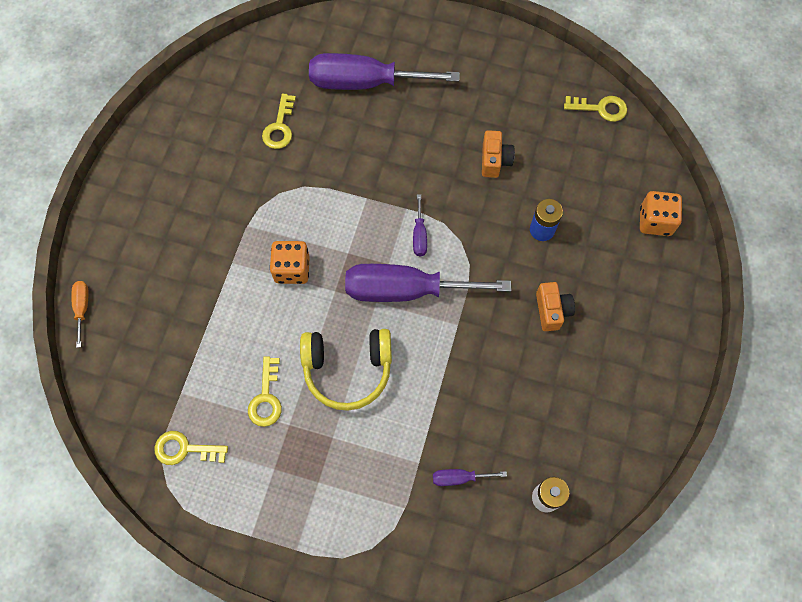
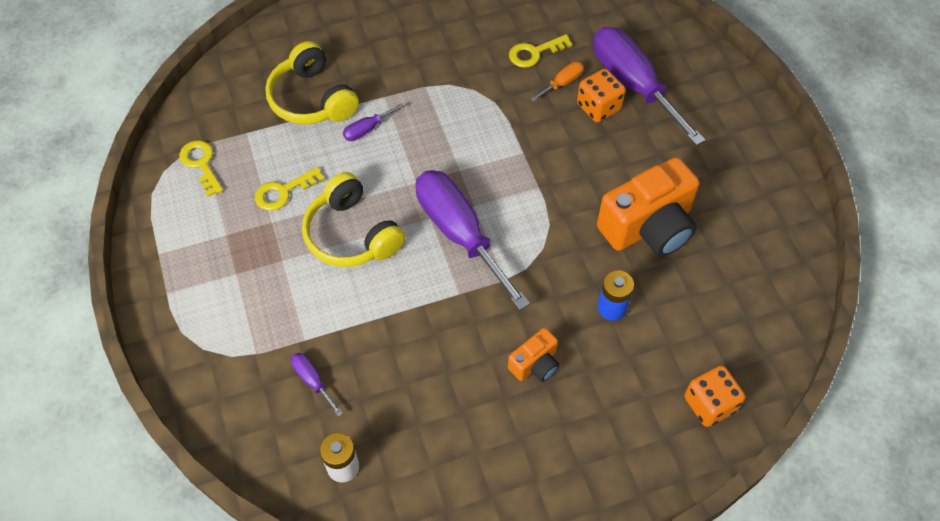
camera: 55 degrees right, 10 degrees down
(82, 308) = (270, 29): orange screwdriver -> orange screwdriver (562, 83)
(188, 319) = (312, 99): none -> yellow headphones
(292, 269) = (411, 140): orange dice -> orange dice (598, 107)
(419, 235) = (521, 212): purple screwdriver -> purple screwdriver (367, 129)
(494, 160) = (648, 227): orange camera -> orange camera, size x2.02
(600, 108) = (789, 284): yellow key -> none

